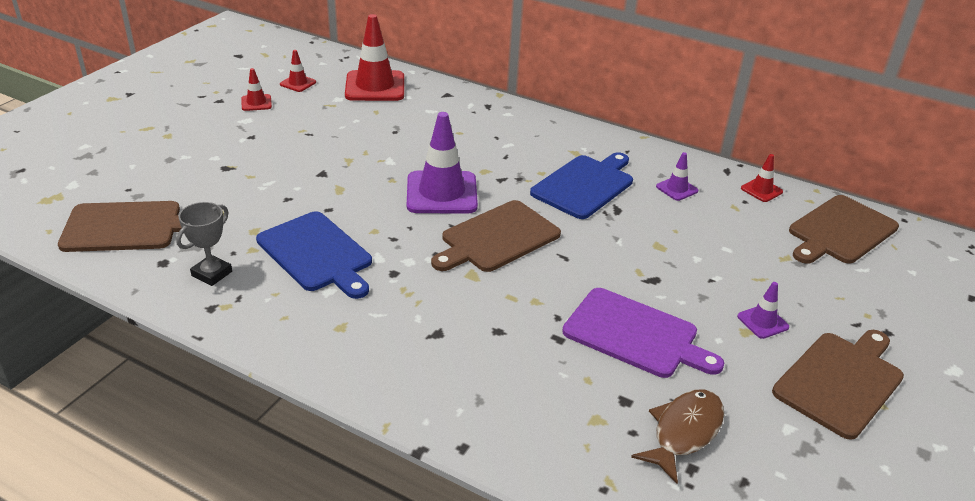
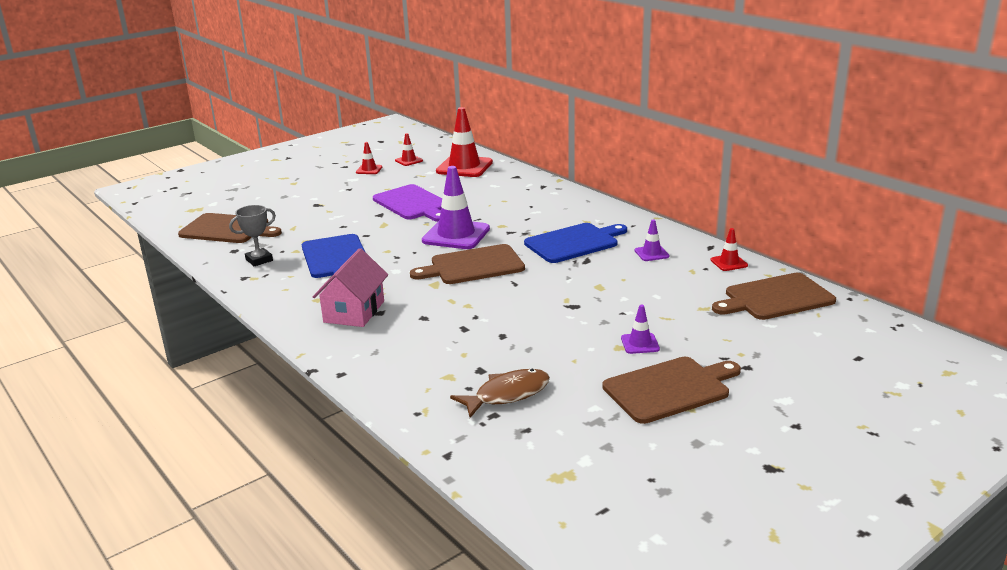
camera: 25 degrees right, 10 degrees down
(404, 338) = (354, 311): none -> pink house
(635, 334) = (525, 335): purple cutting board -> purple cutting board (413, 204)

